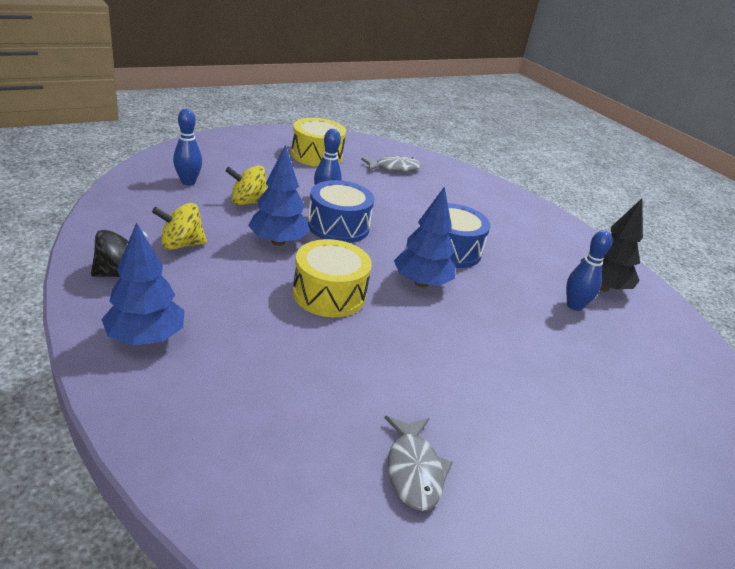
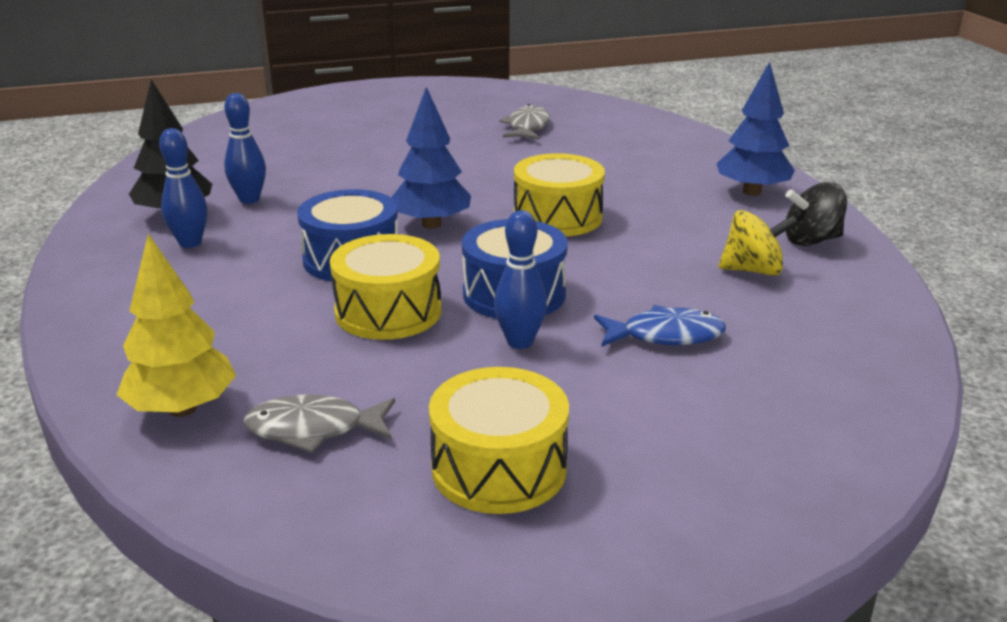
camera: 160 degrees left, 5 degrees down
(188, 182) = (787, 377): blue bowling pin -> blue bowling pin (190, 243)
(248, 202) = (665, 335): yellow spinning top -> blue fish
(278, 241) = (615, 273): blue tree -> none
(402, 215) = (388, 311): none -> yellow drum
(451, 175) = (182, 409): none -> yellow tree

